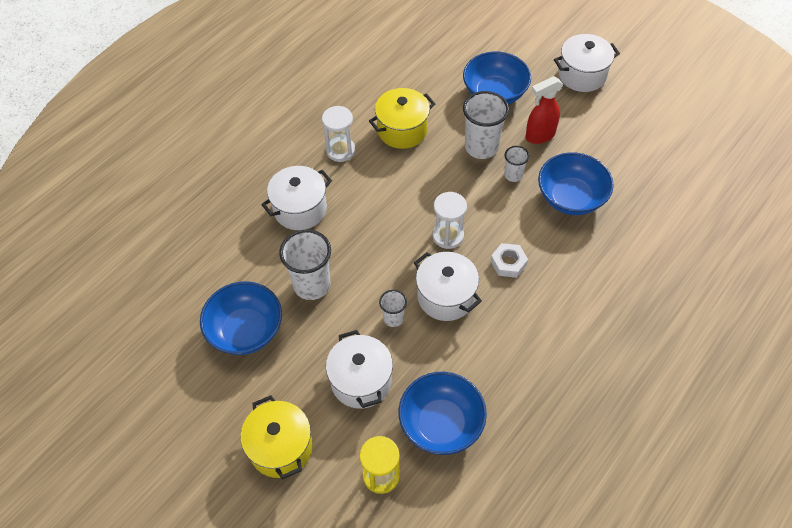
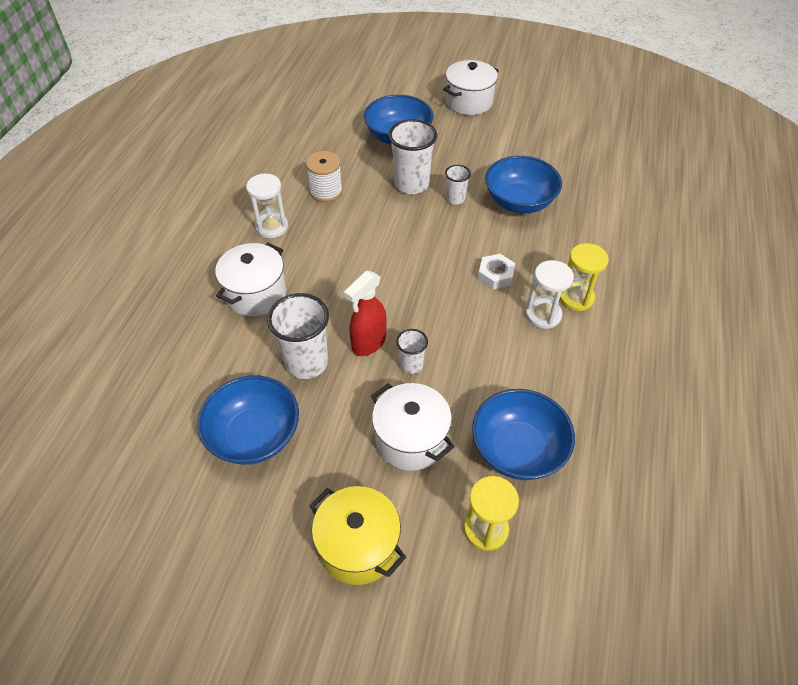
camera: 25 degrees left, 5 degrees down
(402, 130) = (326, 191): yellow pot -> white spool
(446, 297) = (453, 326): white pot -> none
(448, 236) = (423, 270): white hourglass -> white hourglass (543, 315)
(539, 135) = (460, 159): red spray bottle -> red spray bottle (368, 343)
(568, 310) = (576, 298): none -> yellow hourglass

